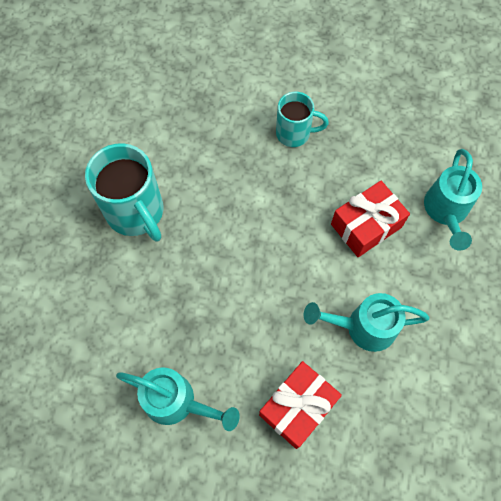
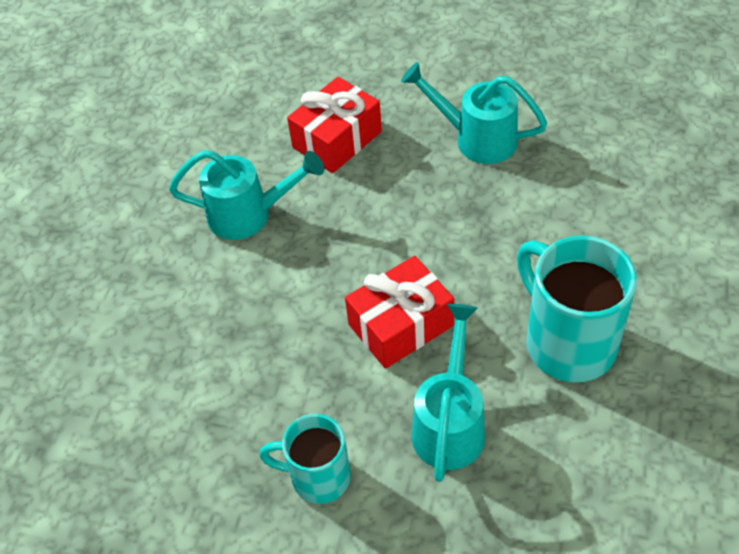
camera: 175 degrees left, 15 degrees down
(366, 226) = (223, 333): red gift -> red gift (400, 325)
(446, 211) = (101, 355): turquoise watering can -> turquoise watering can (450, 423)

